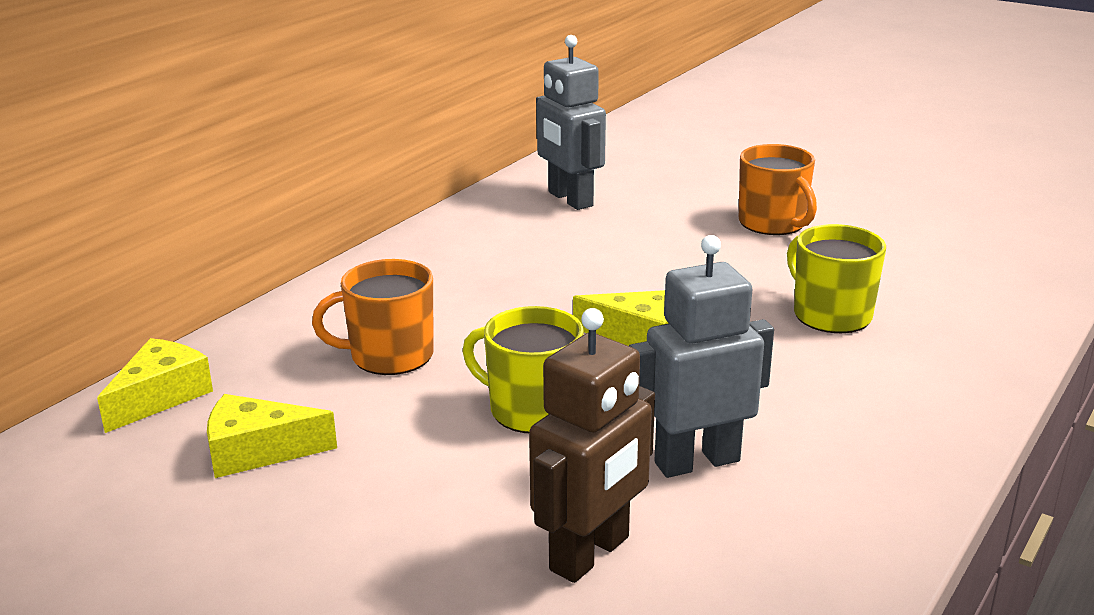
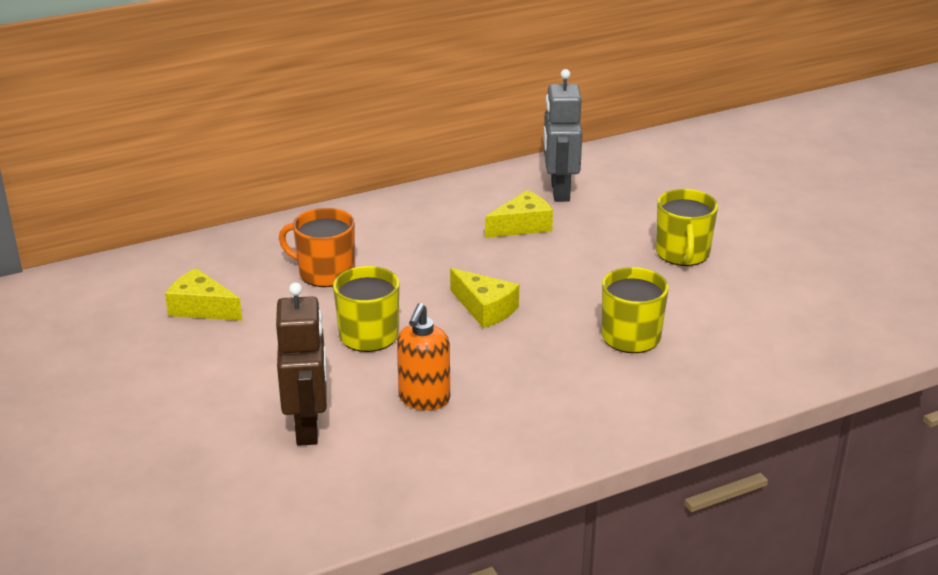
camera: 30 degrees right, 5 degrees up
(160, 396) = (183, 258): yellow cheese -> yellow cheese (522, 226)
(590, 554) = (308, 427): brown robot -> brown robot turned 75 degrees counterclockwise
(696, 461) = (424, 399): grey robot -> orange soap dispenser
(773, 223) = (682, 254): orange mug -> yellow mug

